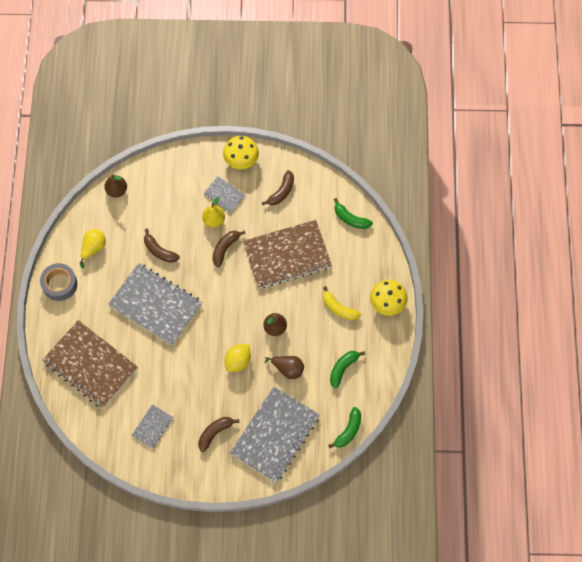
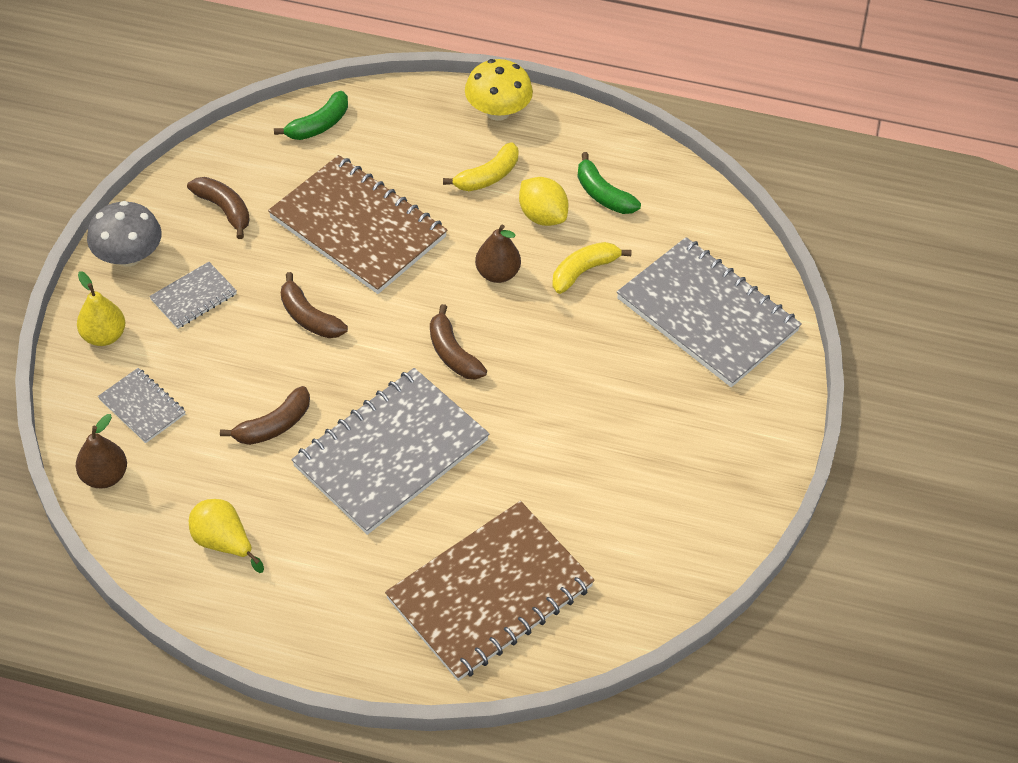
camera: 80 degrees left, 15 degrees down
(59, 284) = (285, 621): grey tape -> none
(152, 427) = (650, 505): grey notebook -> grey notebook (142, 407)
(214, 220) = (241, 323): yellow pear -> yellow pear (104, 336)
(215, 433) = (684, 404): brown banana -> brown banana (452, 353)
(238, 361) = (549, 341): yellow lemon -> yellow lemon (542, 216)
(241, 160) = (128, 256): yellow mushroom -> grey mushroom
(287, 255) = (358, 227): brown notebook -> brown notebook turned 45 degrees counterclockwise
(288, 369) = (584, 271): brown pear -> yellow banana
(348, 431) = (720, 211): green banana -> none

